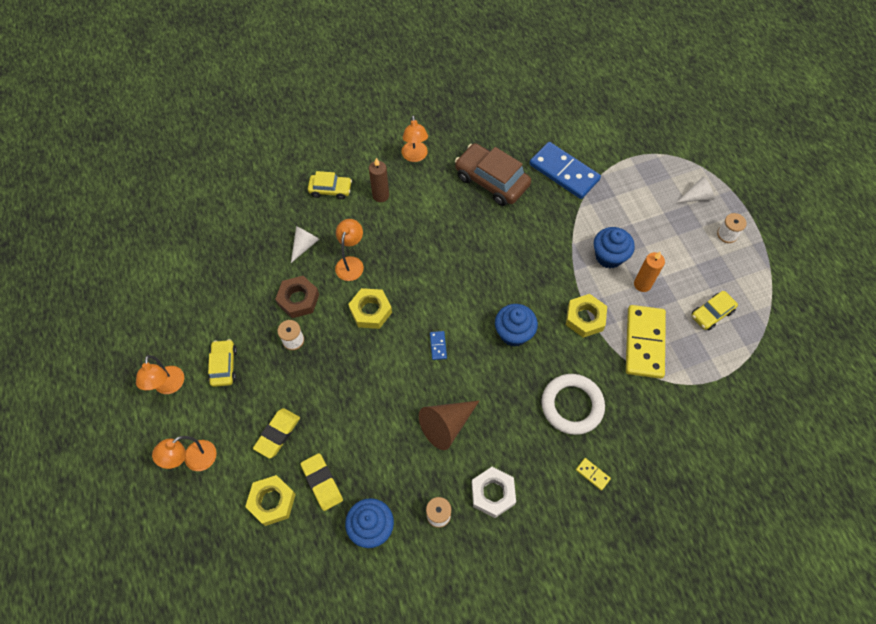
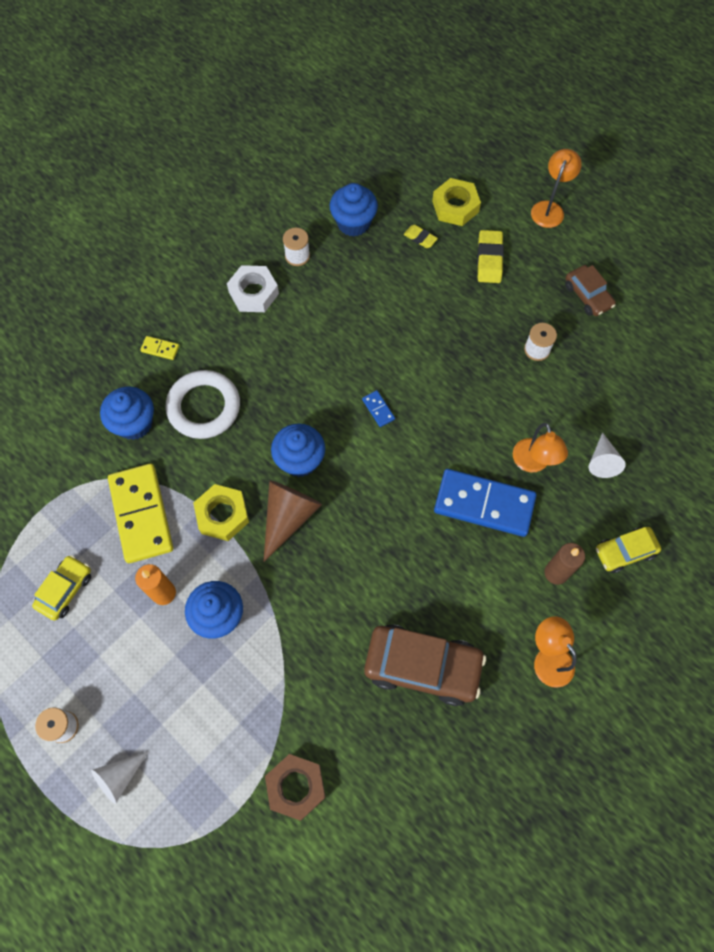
camera: 155 degrees right, 5 degrees up
(168, 386) = (625, 256): orange lamp -> none
(224, 366) = (588, 295): yellow car -> brown car
(298, 299) = (562, 394): brown nut -> brown nut (296, 787)
(322, 482) = (420, 238): yellow eraser -> yellow eraser, size x0.60
(370, 311) = (475, 416): yellow nut -> none
(446, 425) = (328, 333): brown cone -> brown cone (288, 517)
(564, 172) = (327, 731): blue domino -> blue domino (484, 504)
(632, 416) = (134, 423): none -> blue cupcake

